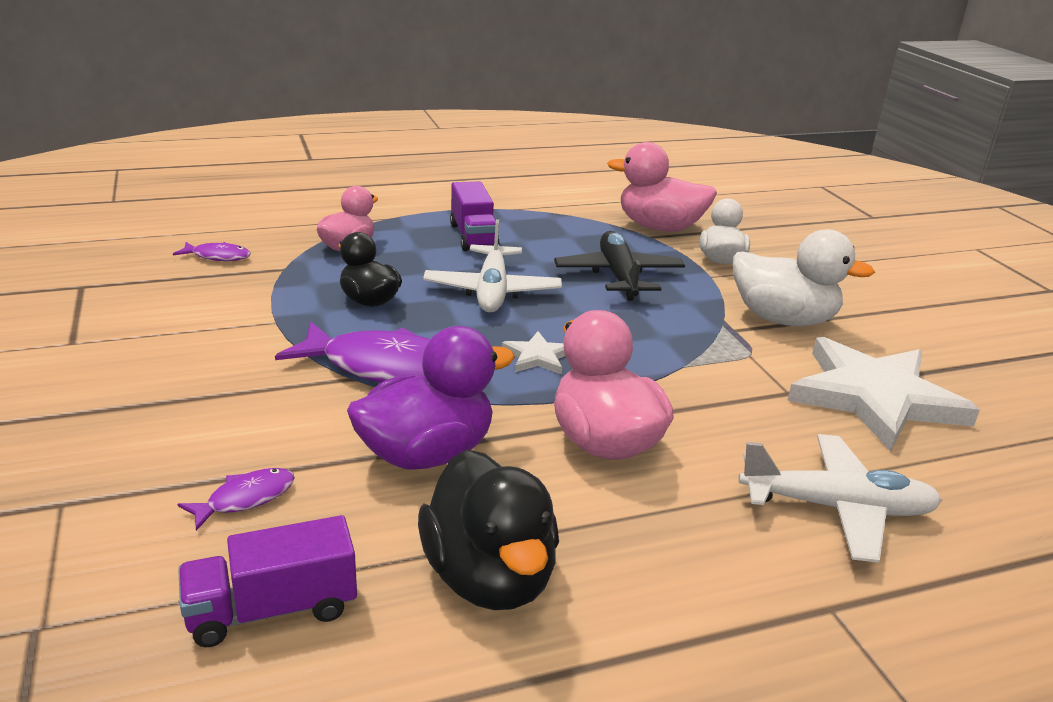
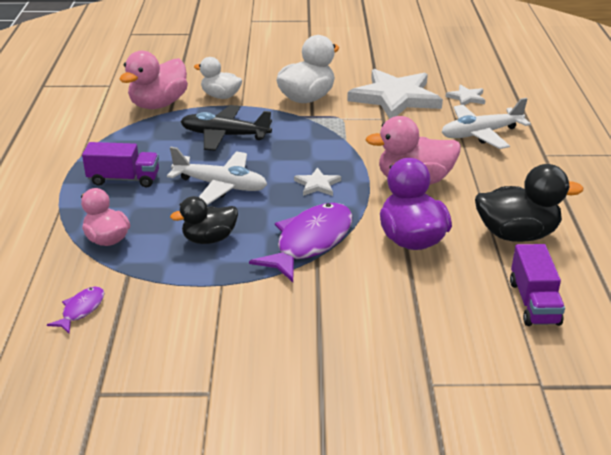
camera: 70 degrees left, 5 degrees up
(245, 499) = (440, 308): purple fish -> none
(836, 508) = (481, 134): white plane -> white plane turned 135 degrees counterclockwise
(970, 479) = (466, 97): none -> white star

